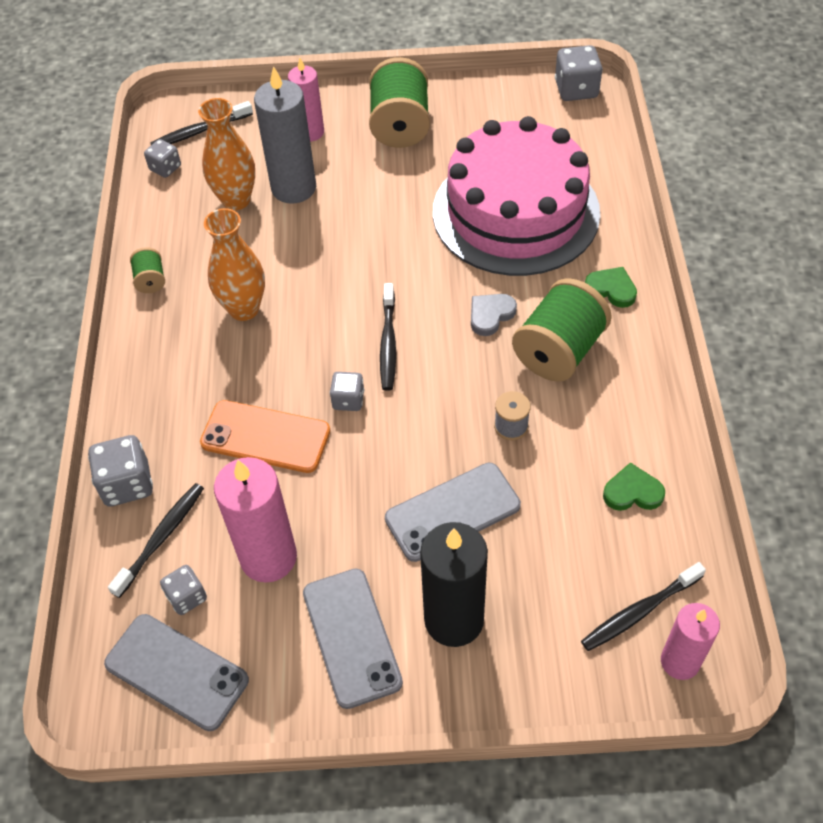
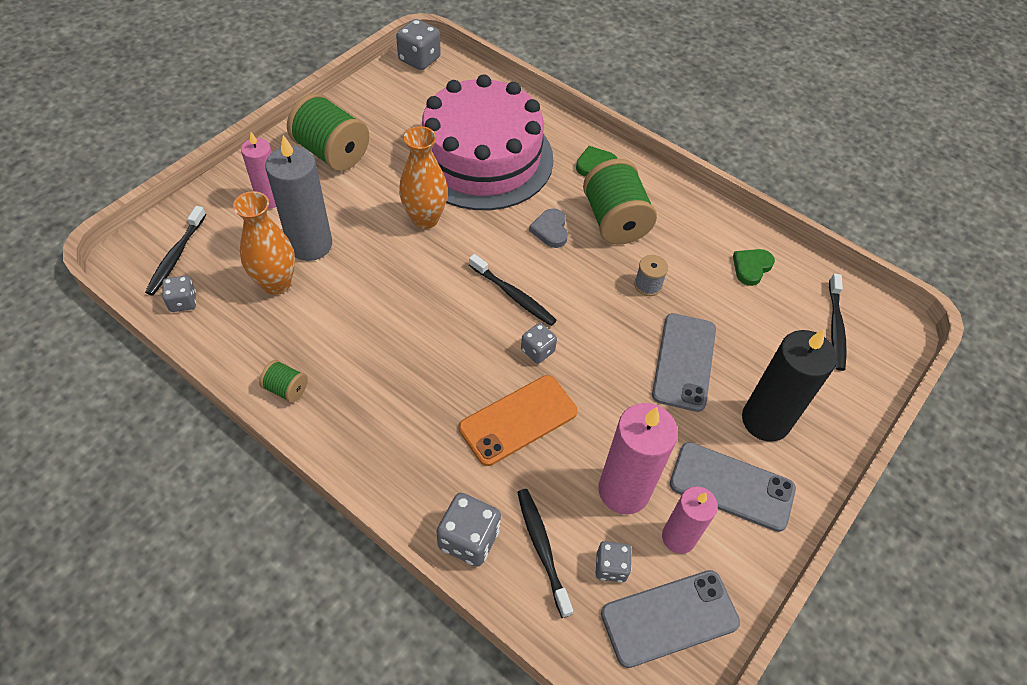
camera: 55 degrees left, 0 degrees up
(244, 309) = (387, 351): orange vase -> orange vase (425, 219)
(680, 661) = (883, 334): pink candle -> pink candle (678, 537)

